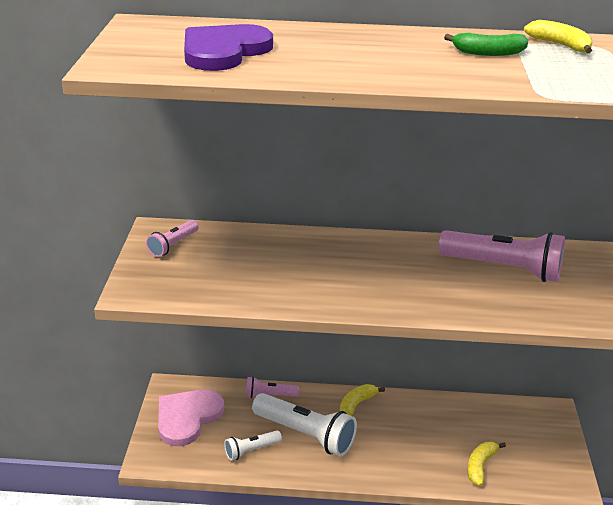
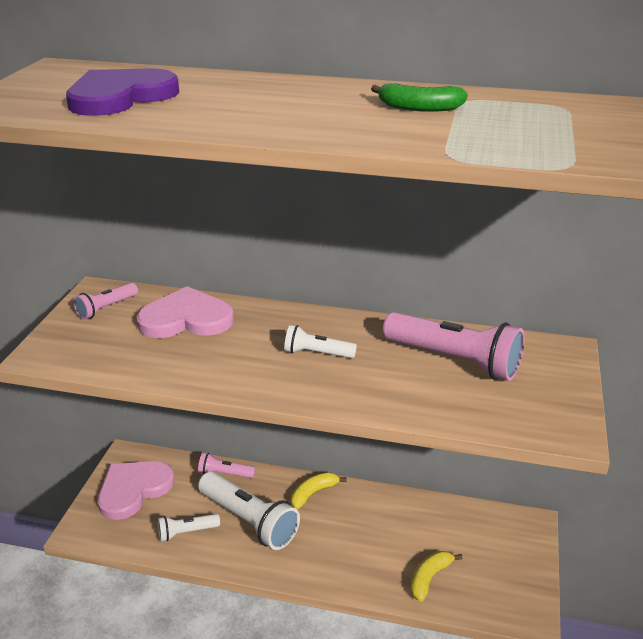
camera: 10 degrees right, 0 degrees up
(252, 249) = (186, 319): none -> pink heart
(383, 271) = (317, 353): none -> white flashlight
(560, 45) = (512, 103): yellow banana -> none

